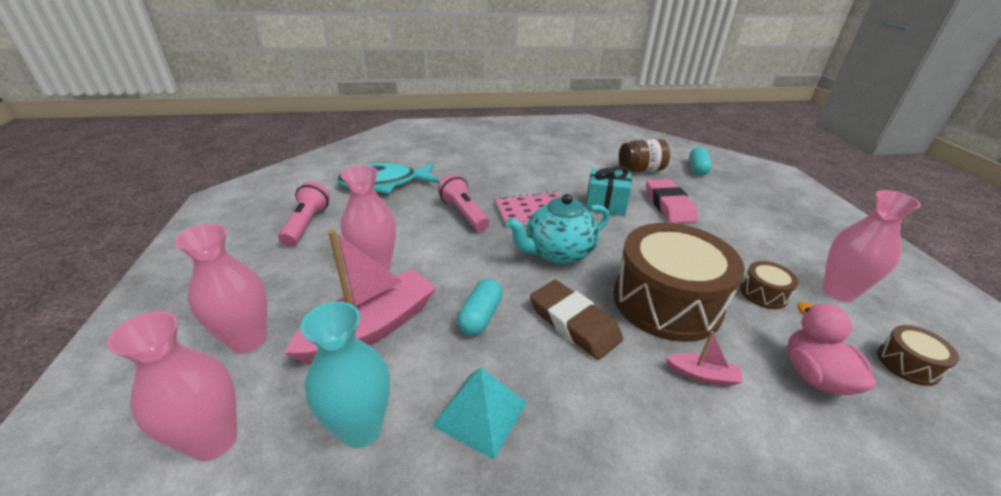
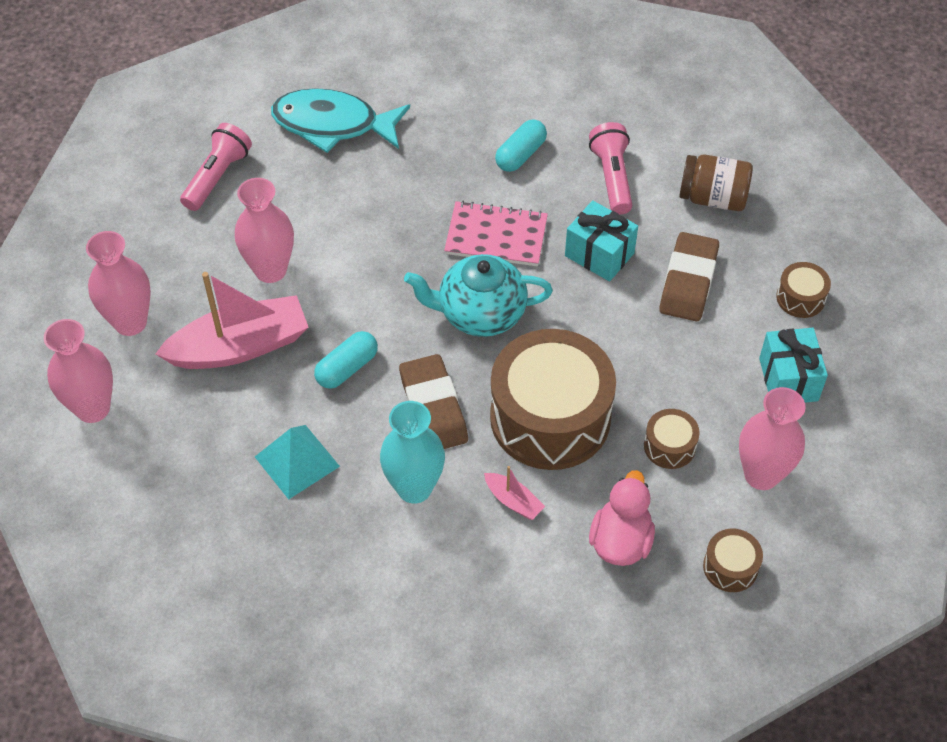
camera: 25 degrees right, 20 degrees up
(361, 429) = (200, 439): turquoise vase -> turquoise vase (414, 488)
(464, 213) = (406, 214): pink flashlight -> pink flashlight (612, 177)
(669, 205) = (688, 281): pink eraser -> brown eraser
(697, 169) = (806, 221): turquoise capsule -> turquoise capsule (520, 155)
(735, 198) = (800, 298): none -> brown drum
(780, 236) = (788, 379): none -> turquoise gift

